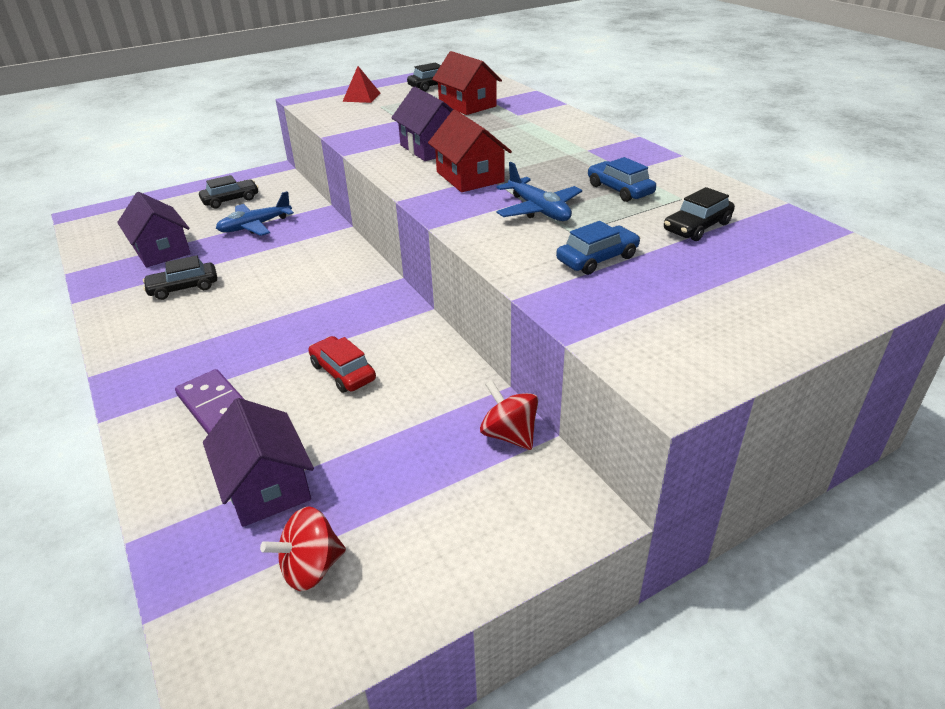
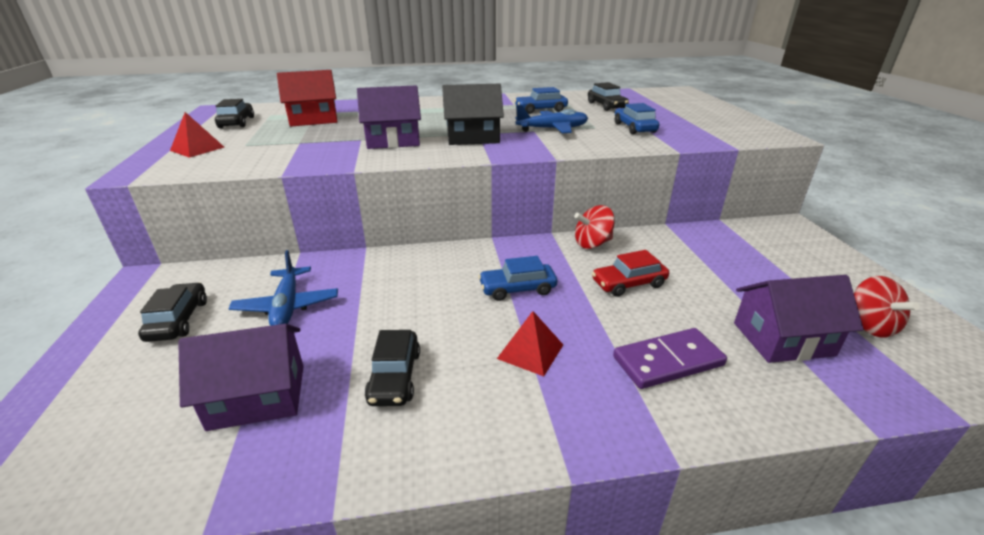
camera: 70 degrees left, 5 degrees down
(220, 335) = (530, 351): none -> red pyramid
(310, 311) = (517, 289): none -> blue car
(470, 177) = (472, 137): red house -> black house
(509, 435) = (719, 232): red spinning top -> red spinning top (592, 243)

